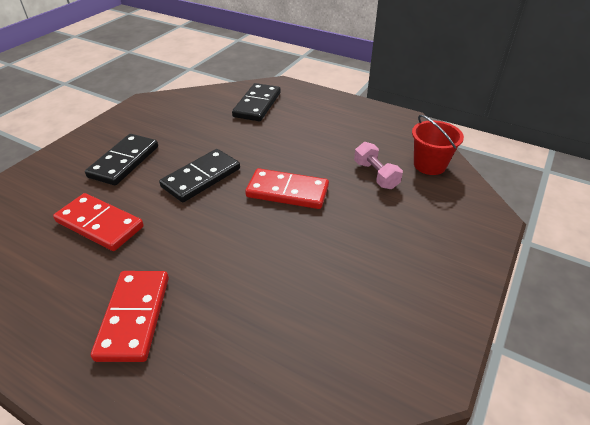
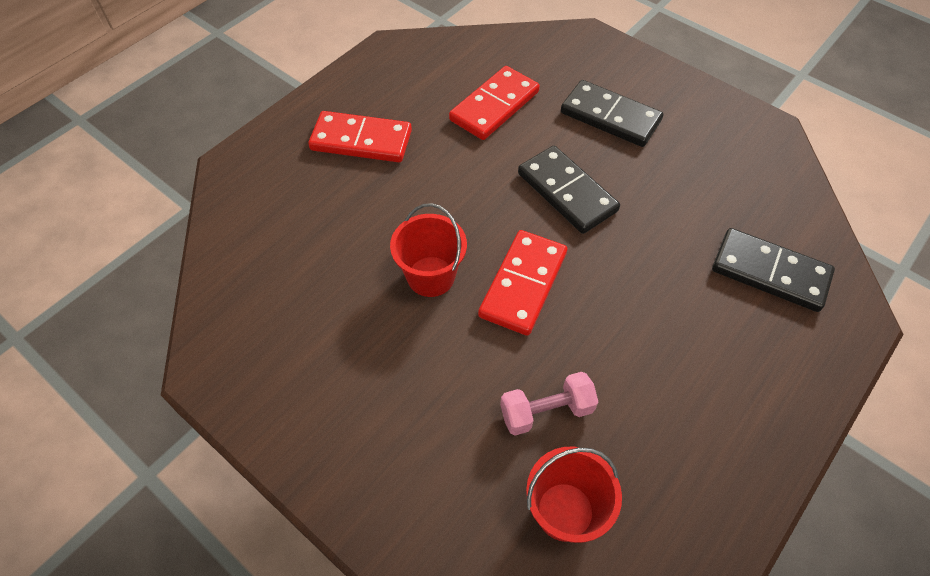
camera: 100 degrees right, 15 degrees up
(292, 239) = (431, 276): none -> red bucket

